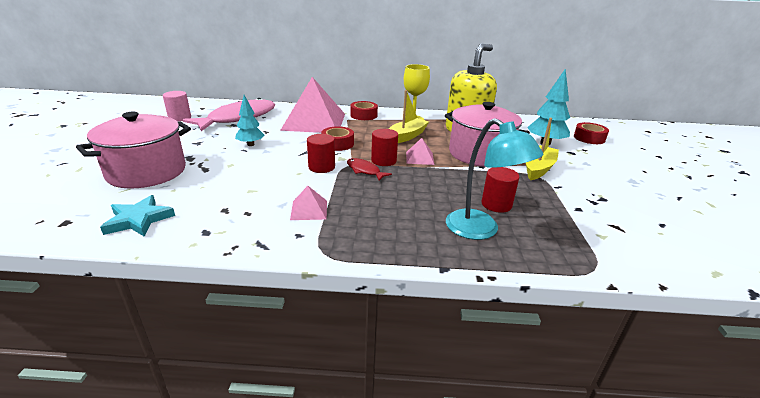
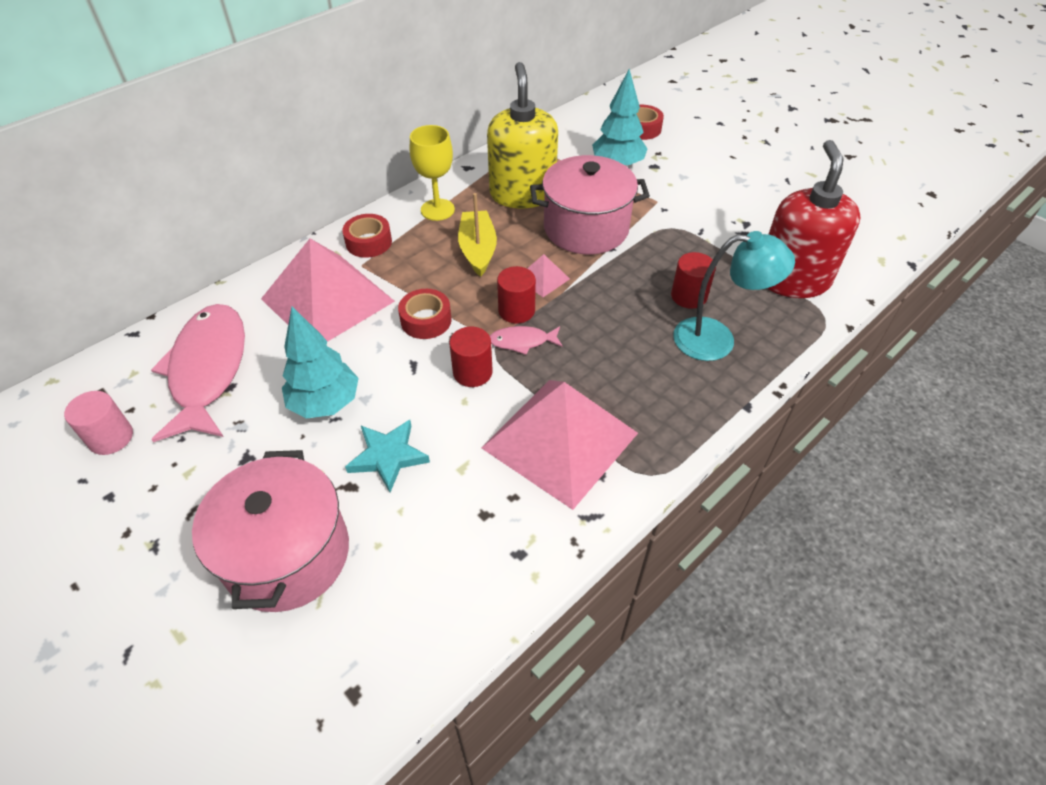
camera: 45 degrees left, 20 degrees up
(138, 220) = (426, 609): turquoise star -> turquoise star (388, 456)
(251, 144) = (325, 403): turquoise tree -> turquoise tree, size x1.54
(309, 210) = (560, 440): pink pyramid -> pink pyramid, size x2.40
(364, 171) = (522, 342): red fish -> pink fish
(538, 169) = (659, 215): yellow boat -> none
(597, 238) = (792, 279): none -> red soap dispenser

